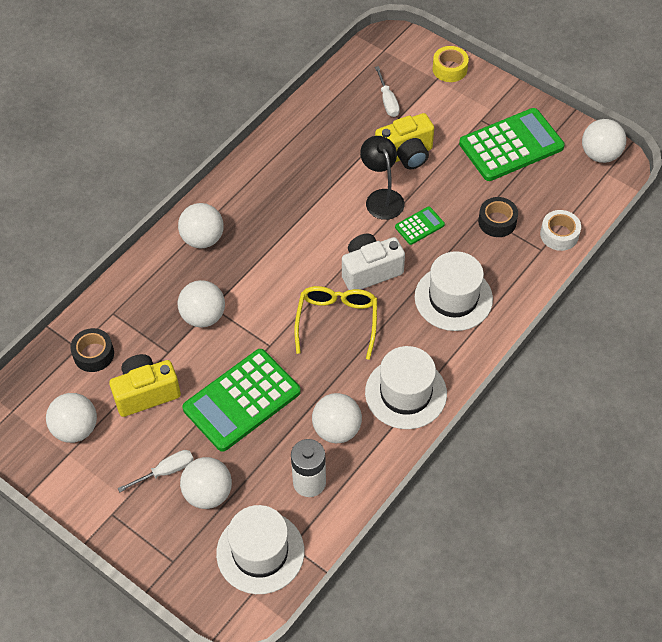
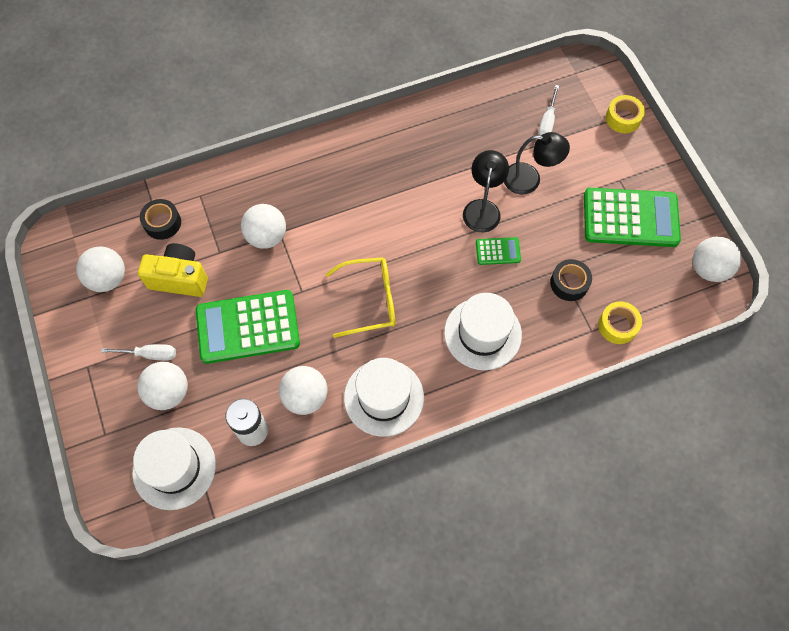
camera: 30 degrees right, 10 degrees up
(203, 239) = (311, 168): white ball -> none
(337, 321) = (370, 300): yellow glasses -> yellow glasses turned 45 degrees clockwise
(370, 271) = (428, 270): white camera -> none
(405, 155) = (530, 179): yellow camera -> black lamp
(559, 235) = (617, 325): white tape -> yellow tape

